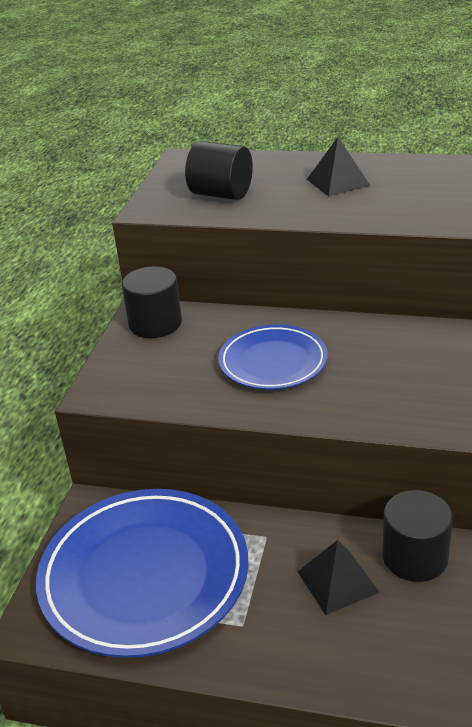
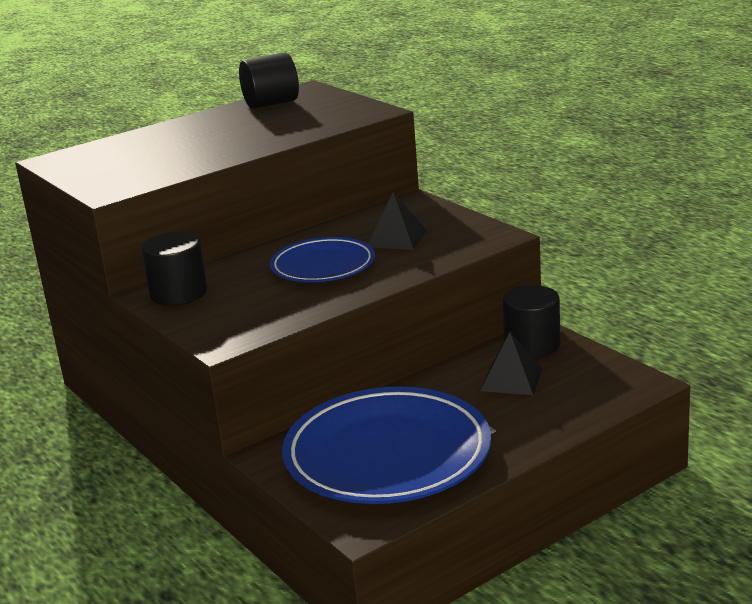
camera: 50 degrees left, 10 degrees down
(221, 194) = (152, 163): black cylinder -> black cylinder (271, 103)
(338, 182) = (234, 126): black pyramid -> black pyramid (397, 238)

